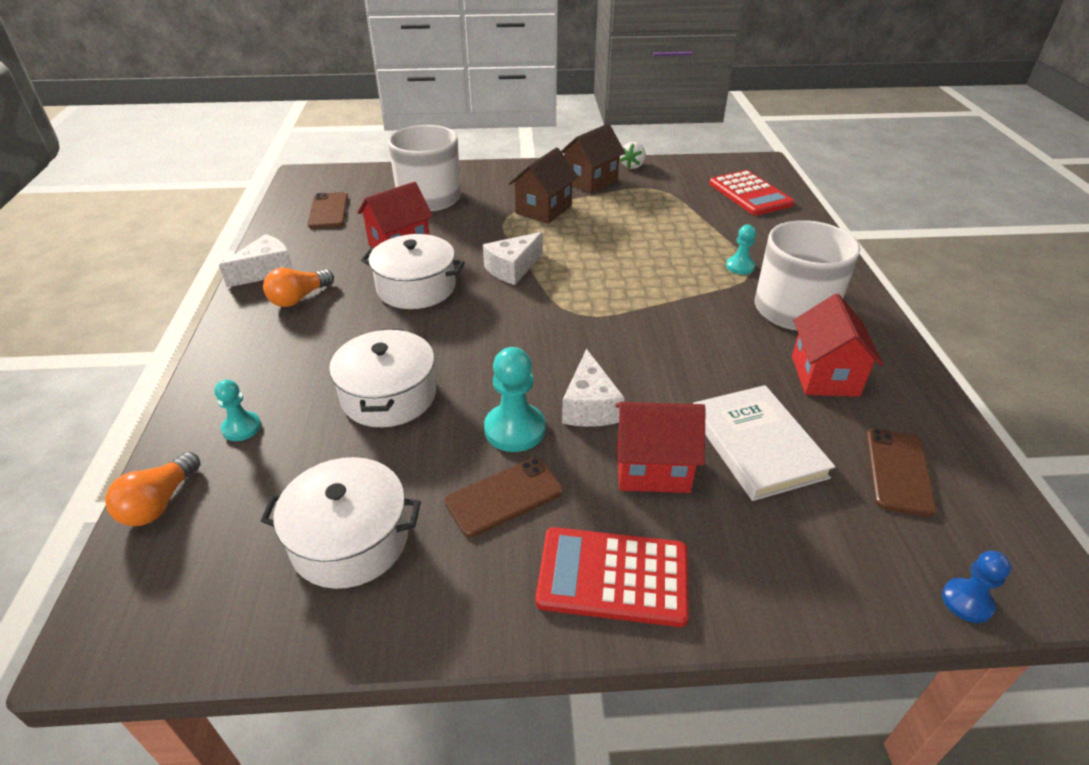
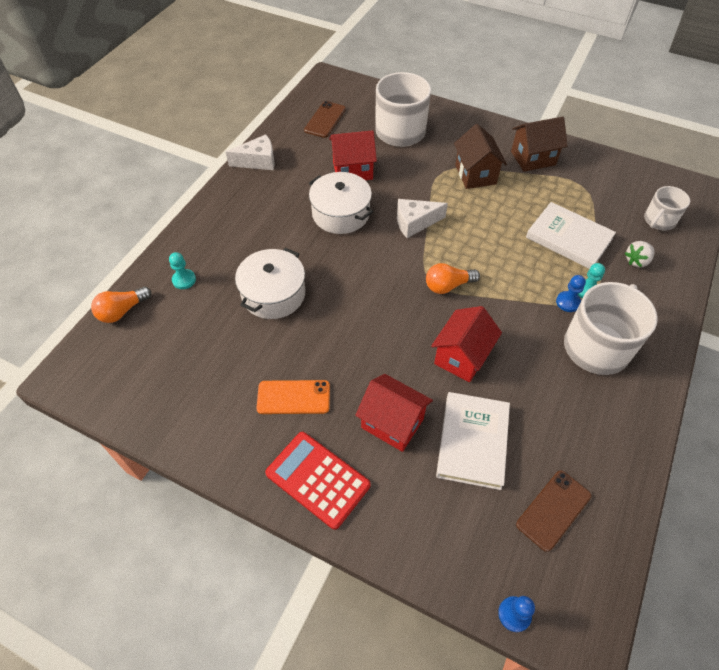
camera: 30 degrees right, 15 degrees up
(299, 298) = (265, 193): orange light bulb -> orange light bulb (448, 286)
(350, 539) = (198, 382): white pot -> none
(504, 497) = (293, 397): brown phone -> orange phone
(514, 429) = (330, 354): turquoise pawn -> none
(543, 210) = (475, 174): brown house -> brown house turned 75 degrees counterclockwise
(589, 406) = (386, 359): white cheese -> none
(632, 166) = (580, 153): white strawberry -> white strawberry (636, 261)
(683, 232) = (568, 238): none -> white book
(732, 282) = (568, 302): none -> blue pawn
(750, 194) = (659, 220): red calculator -> white mug
(824, 376) = (568, 413): red house -> red house (461, 357)

